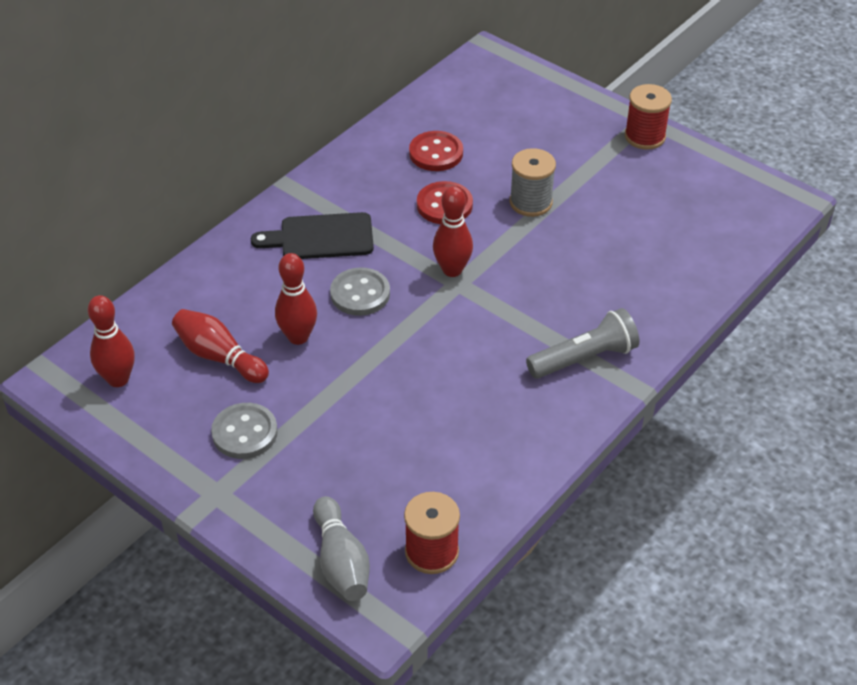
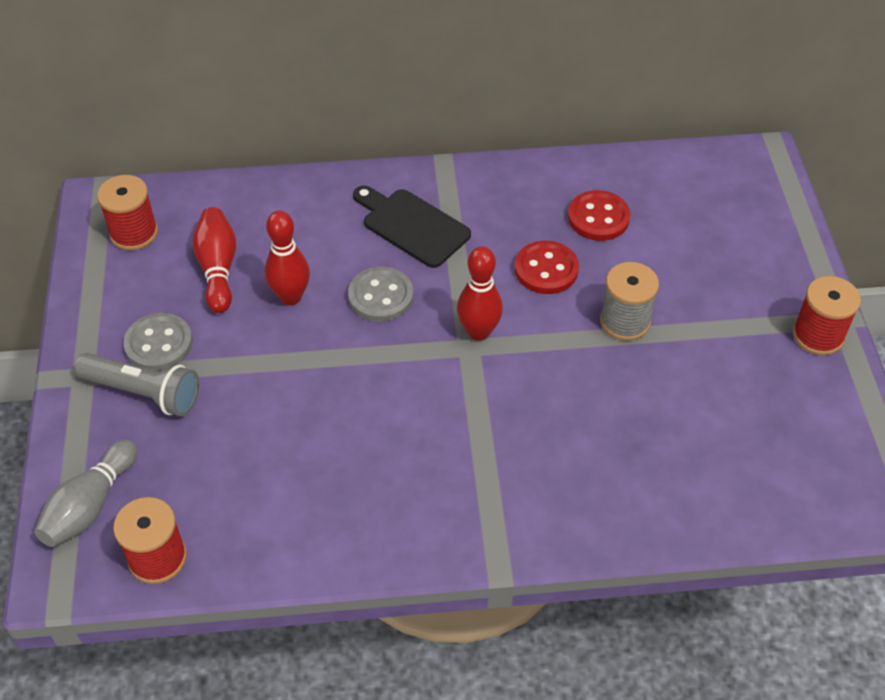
camera: 45 degrees right, 5 degrees up
(118, 379) = (134, 233): red bowling pin -> red spool
(584, 358) = (486, 500): grey flashlight -> grey flashlight (143, 393)

